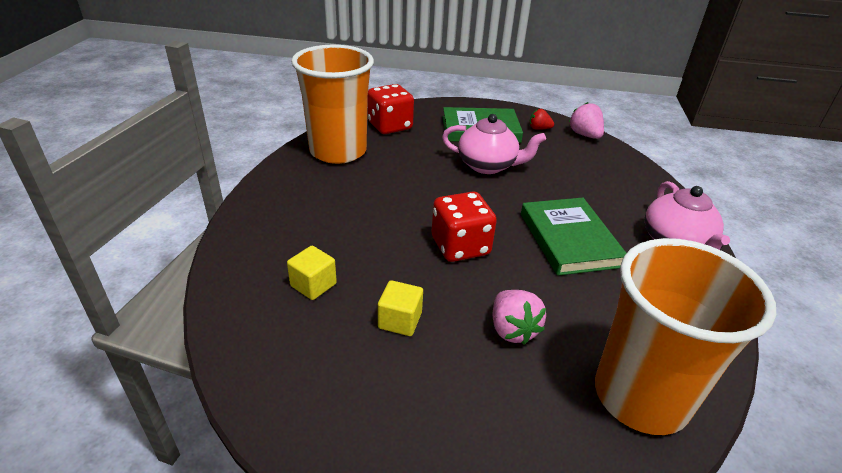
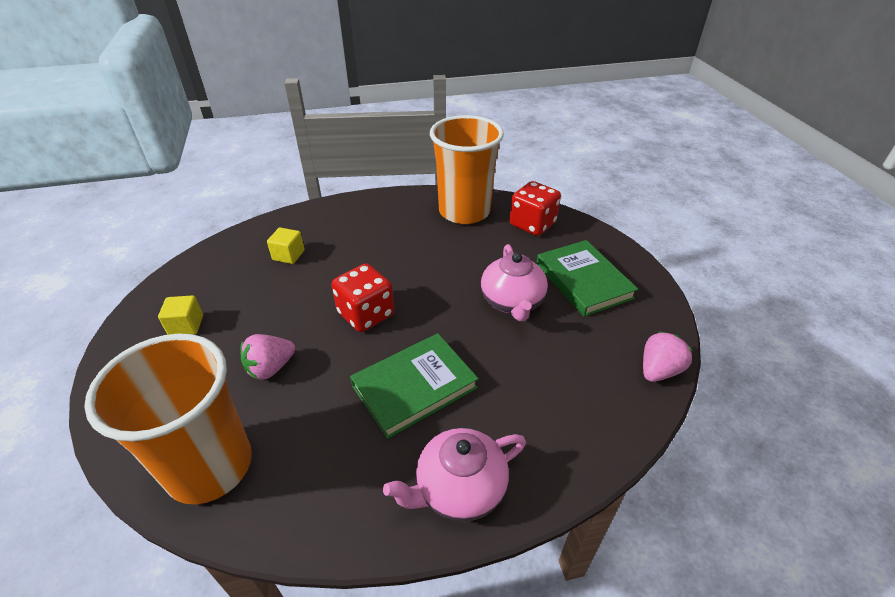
camera: 70 degrees right, 5 degrees up
(400, 320) = (264, 305): yellow cube -> yellow cube (186, 325)
(539, 129) = (632, 325): red strawberry -> none

